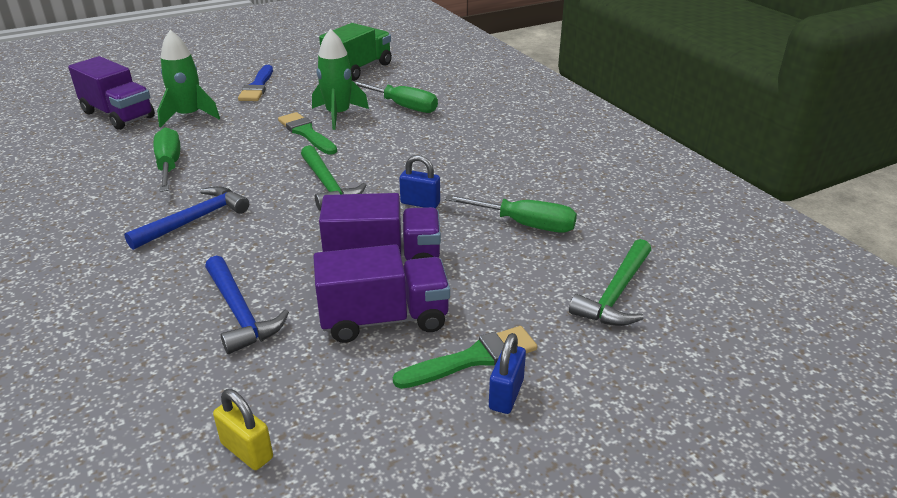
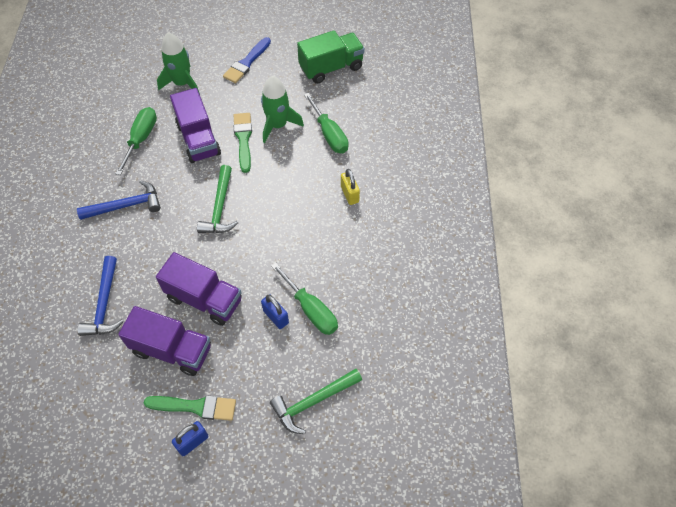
camera: 30 degrees right, 25 degrees up
(118, 115) = (141, 63): purple truck -> purple truck (198, 139)
(247, 451) = (54, 407): yellow padlock -> yellow padlock (349, 194)
(420, 203) = (263, 254): blue padlock -> blue padlock (276, 317)

